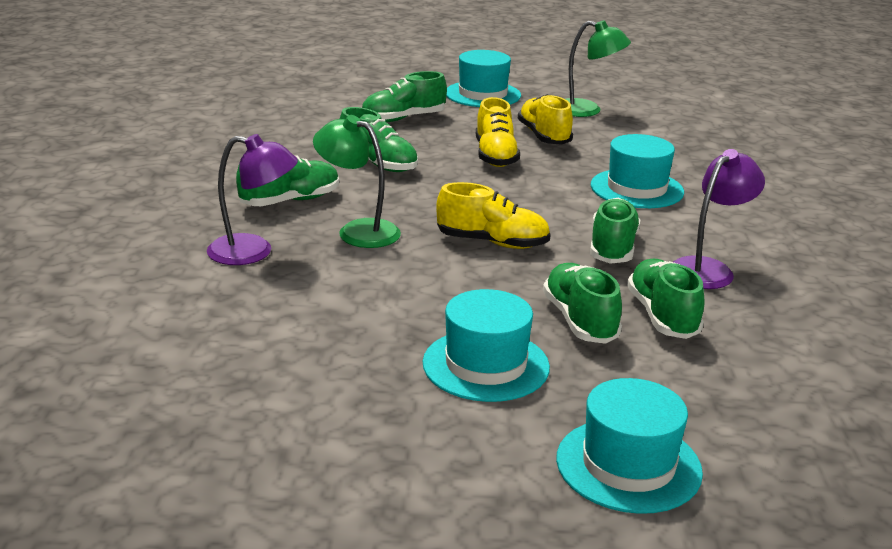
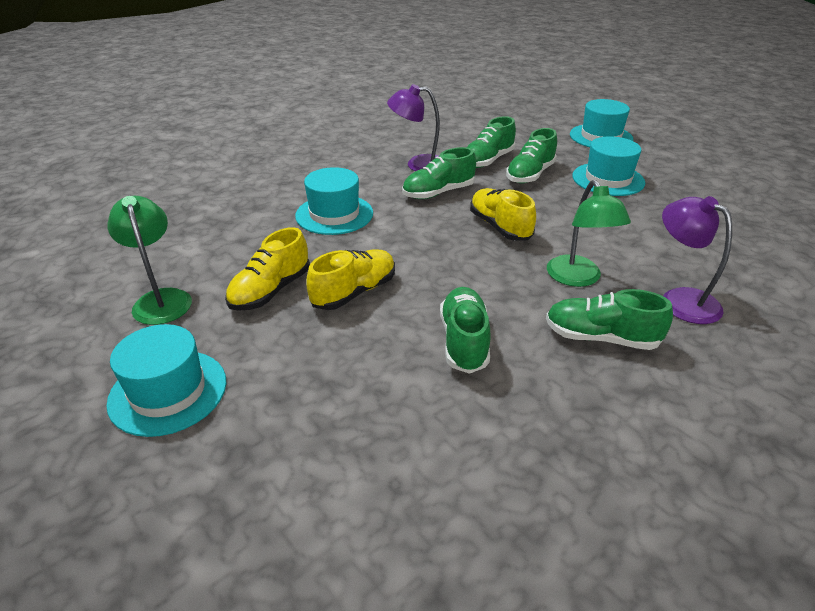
camera: 130 degrees left, 10 degrees up
(403, 119) = (327, 401): green shoe -> none

